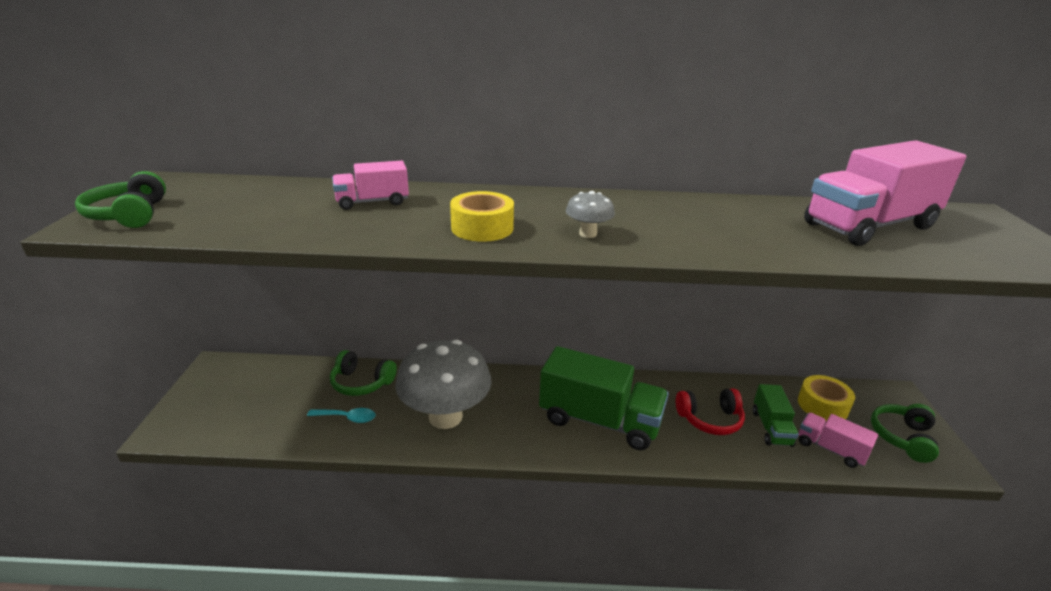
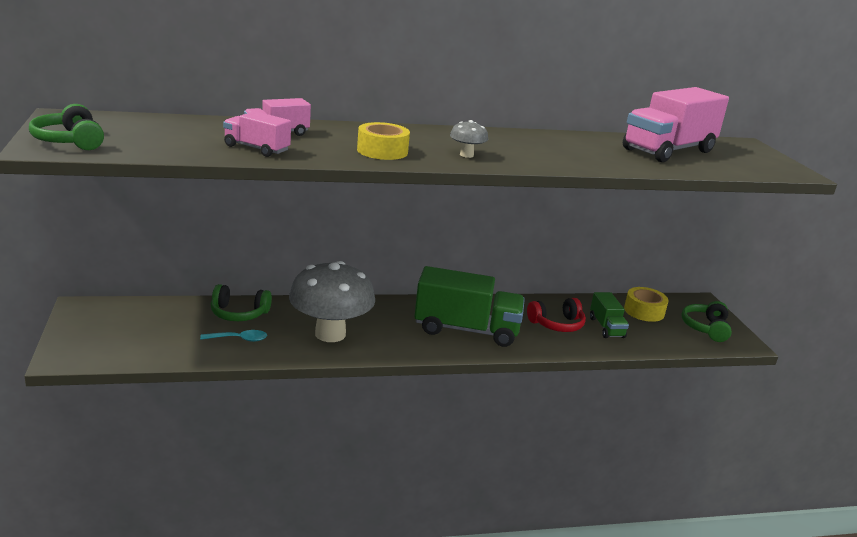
camera: 15 degrees left, 5 degrees down
(830, 449) = (653, 338): pink truck -> pink truck (256, 149)

